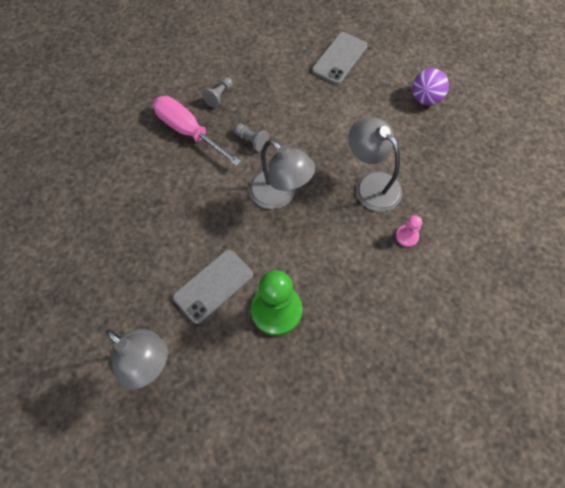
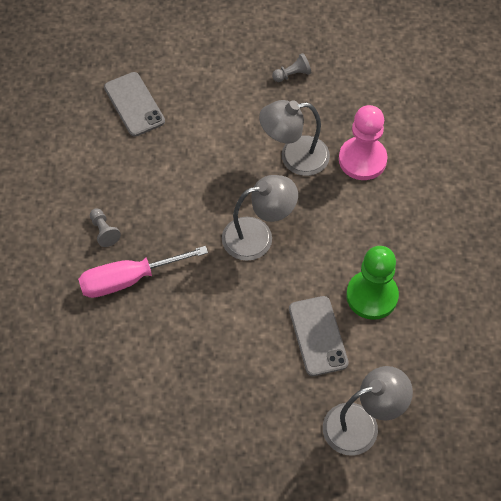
camera: 60 degrees left, 5 degrees down
(251, 140) = (179, 229): grey pawn -> grey pawn (292, 74)
(407, 236) = (362, 160): pink pawn -> pink pawn, size x2.10
(425, 98) = (232, 64): purple ball -> none

